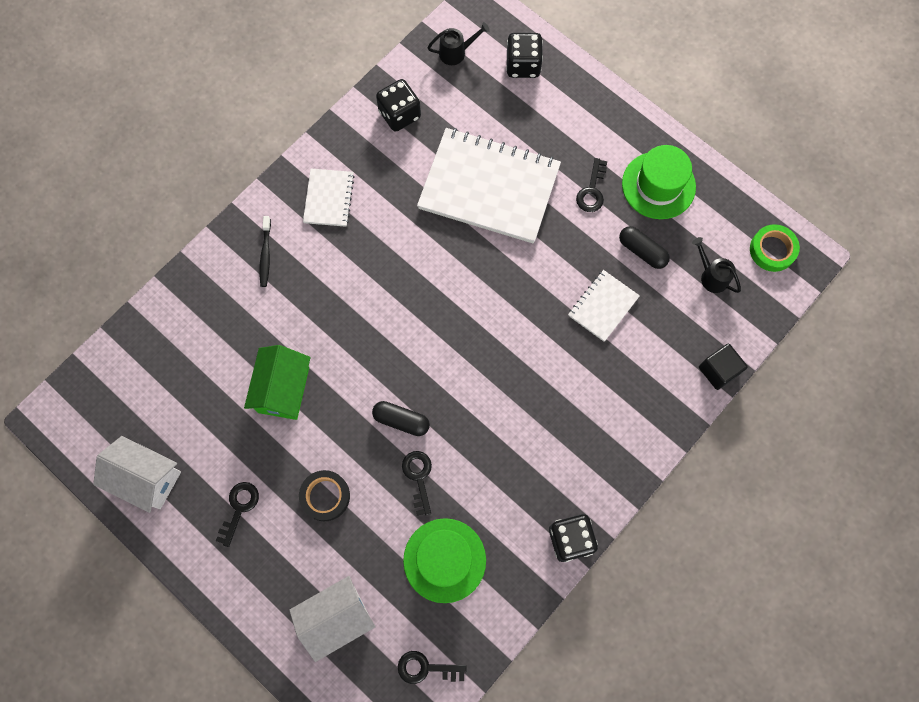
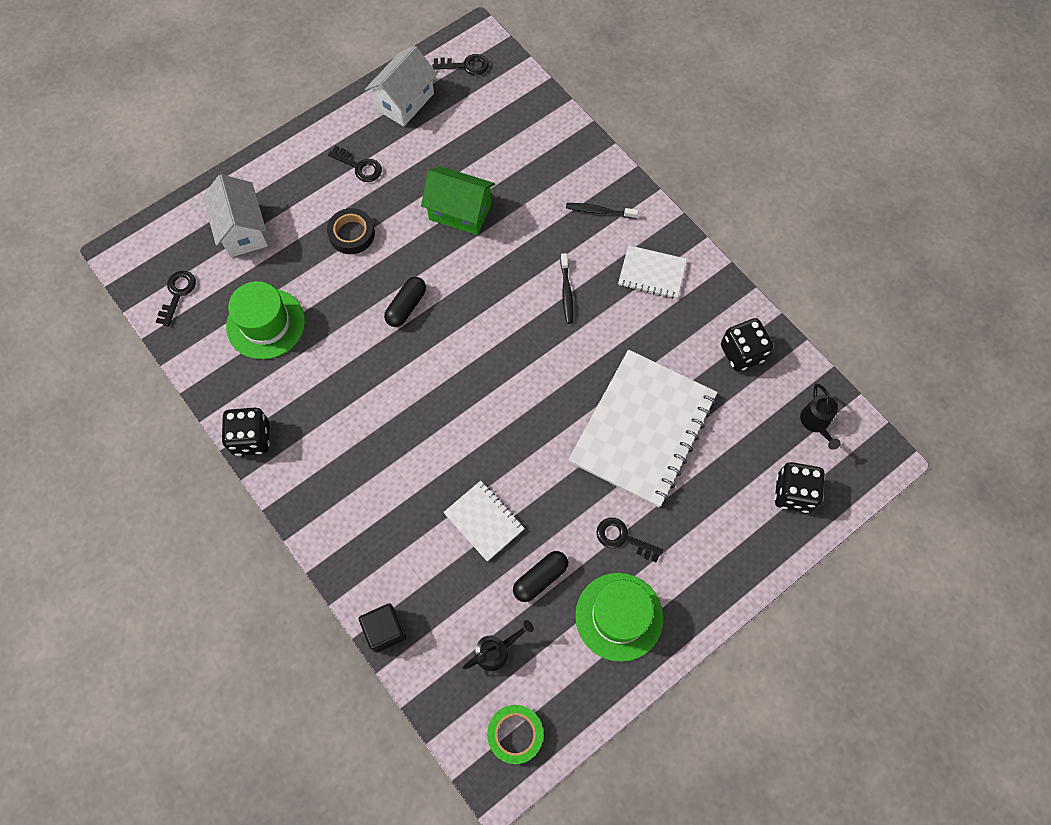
camera: 100 degrees right, 5 degrees down
(361, 272) = (566, 292): none -> black toothbrush
(418, 477) = (348, 313): black key -> black key (465, 66)

